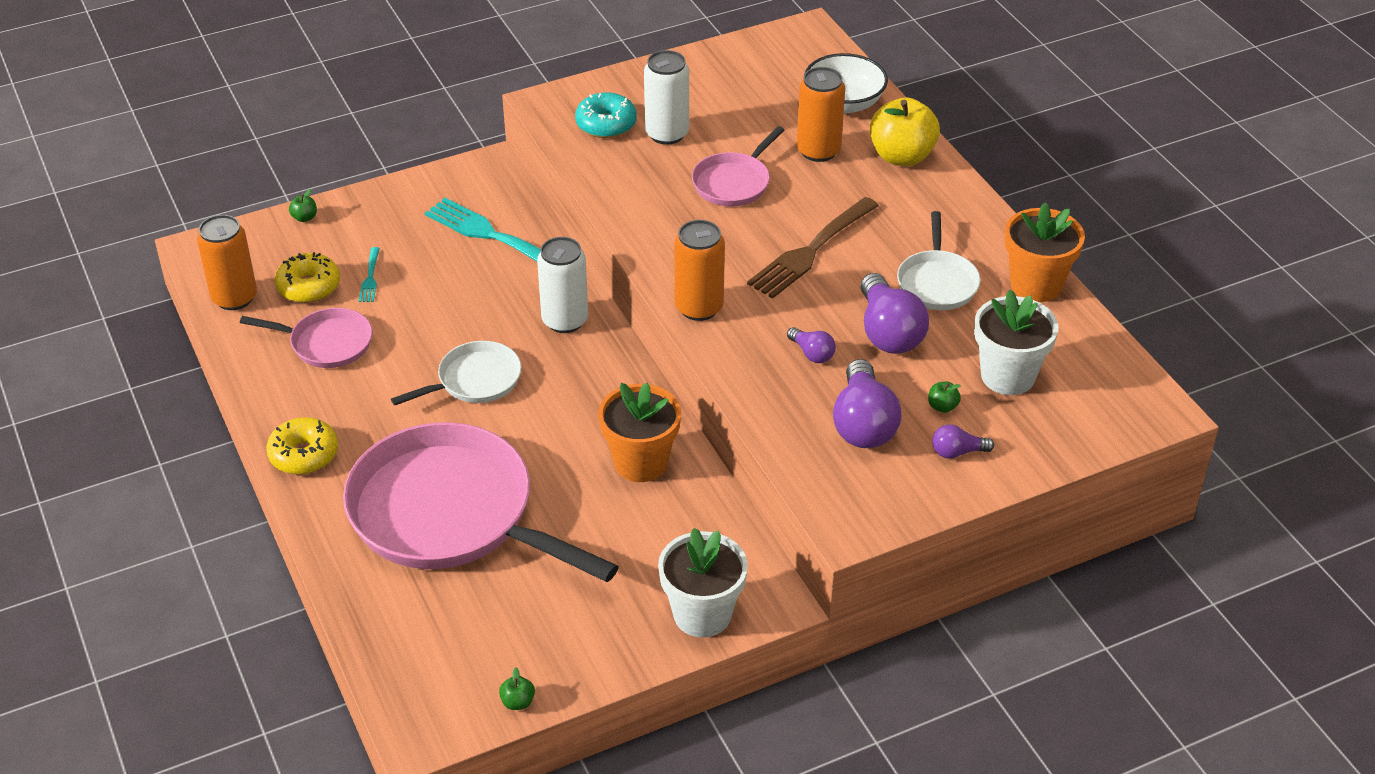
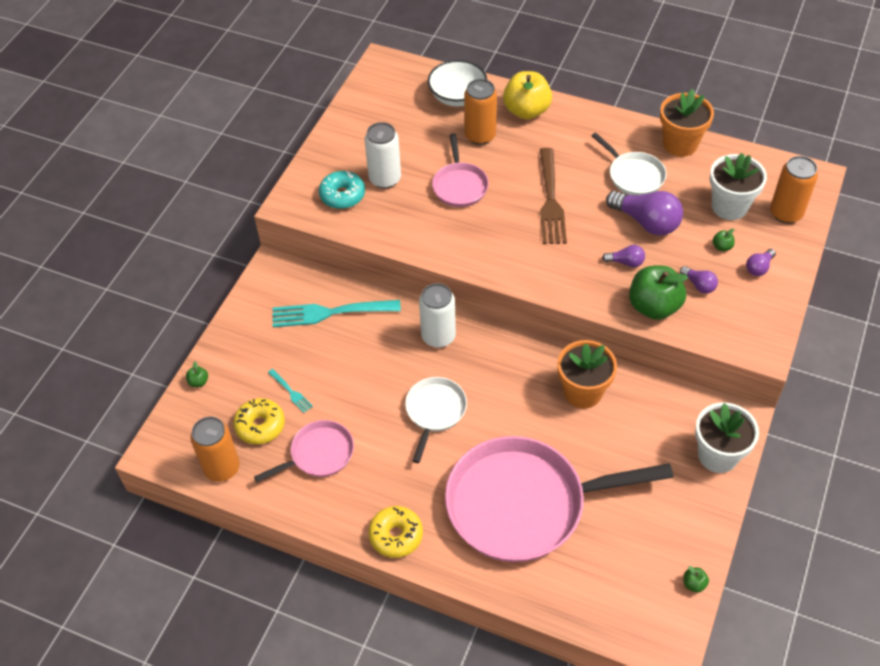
camera: 40 degrees left, 10 degrees up
(699, 307) = (536, 276): orange can -> orange can (786, 213)
(784, 411) = (654, 306): none -> green apple
(863, 424) = (699, 285): purple light bulb -> purple light bulb, size x0.50

